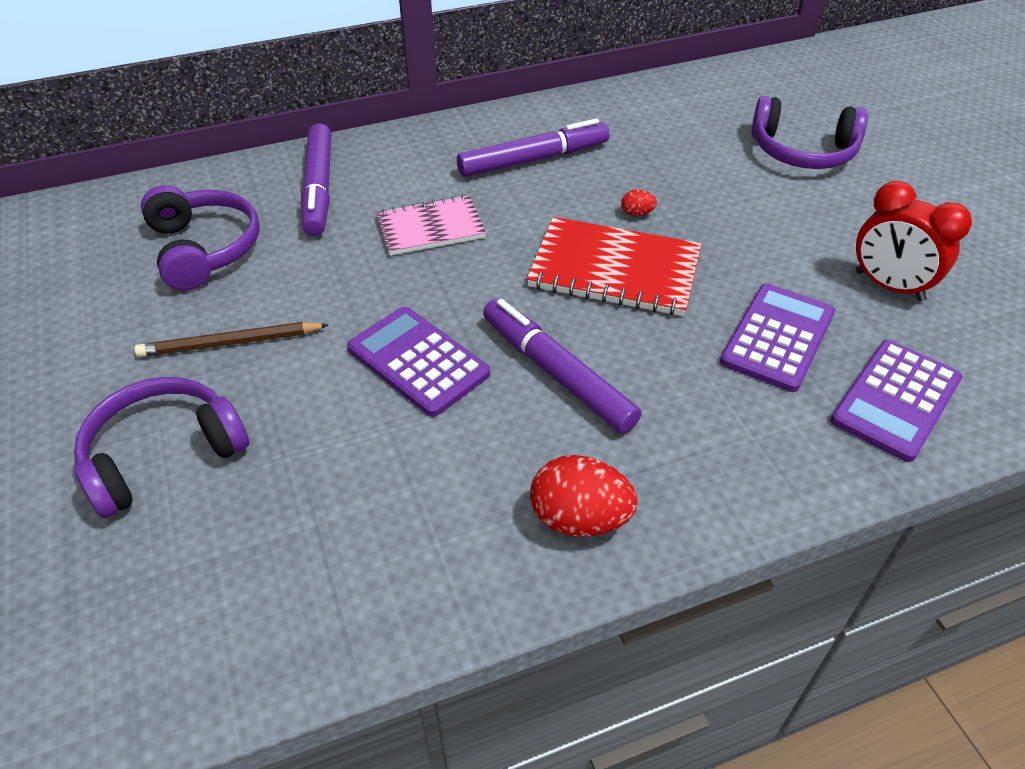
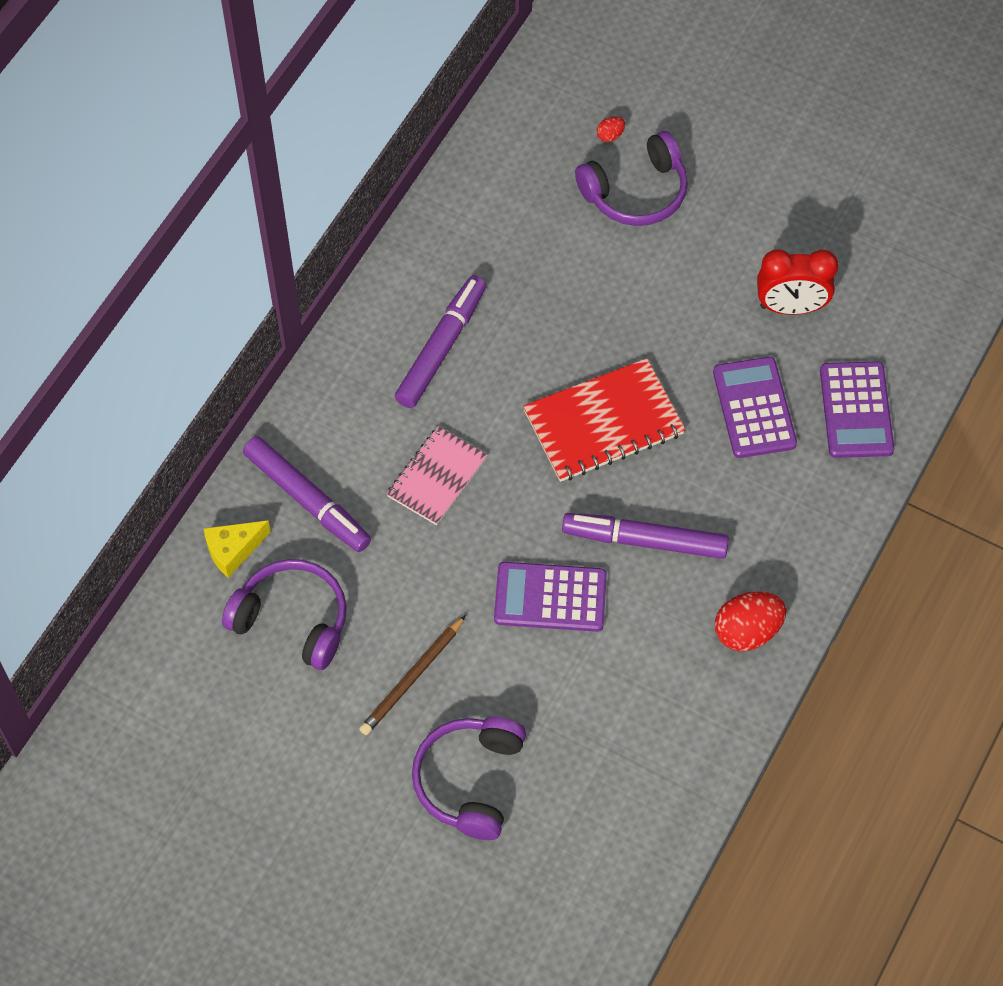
camera: 40 degrees left, 15 degrees up
(228, 187) = (233, 550): none -> yellow cheese
(637, 213) = (571, 353): red egg -> red egg (610, 135)

